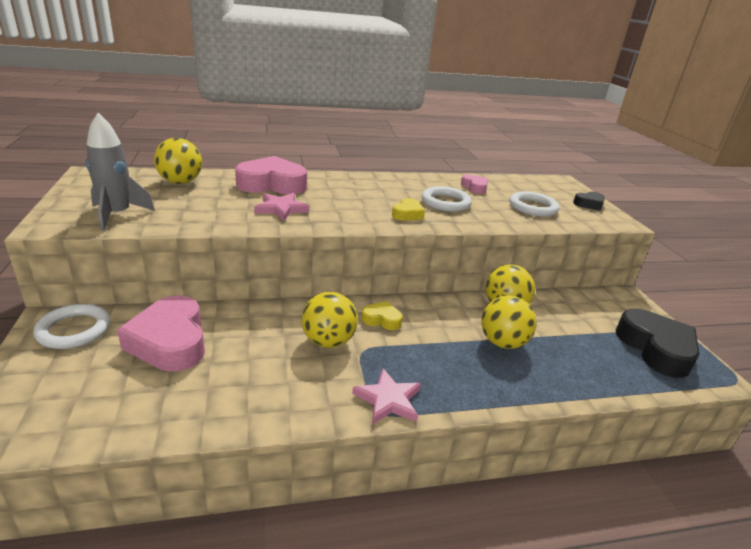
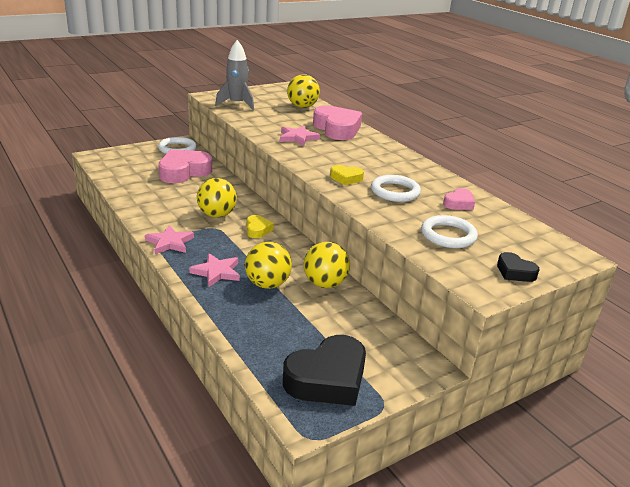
camera: 70 degrees right, 0 degrees up
(473, 373) = (217, 272): none -> pink star

